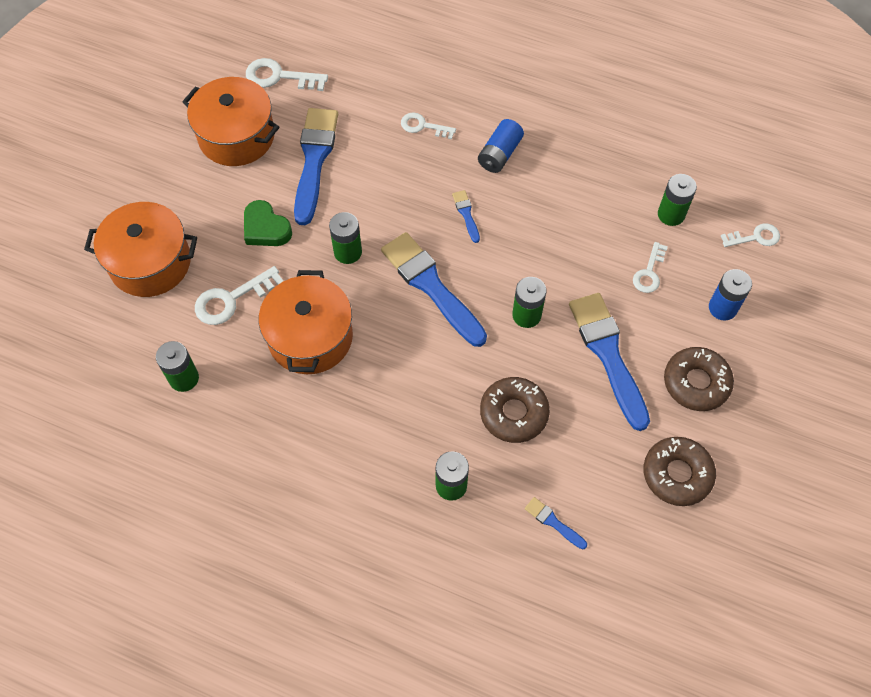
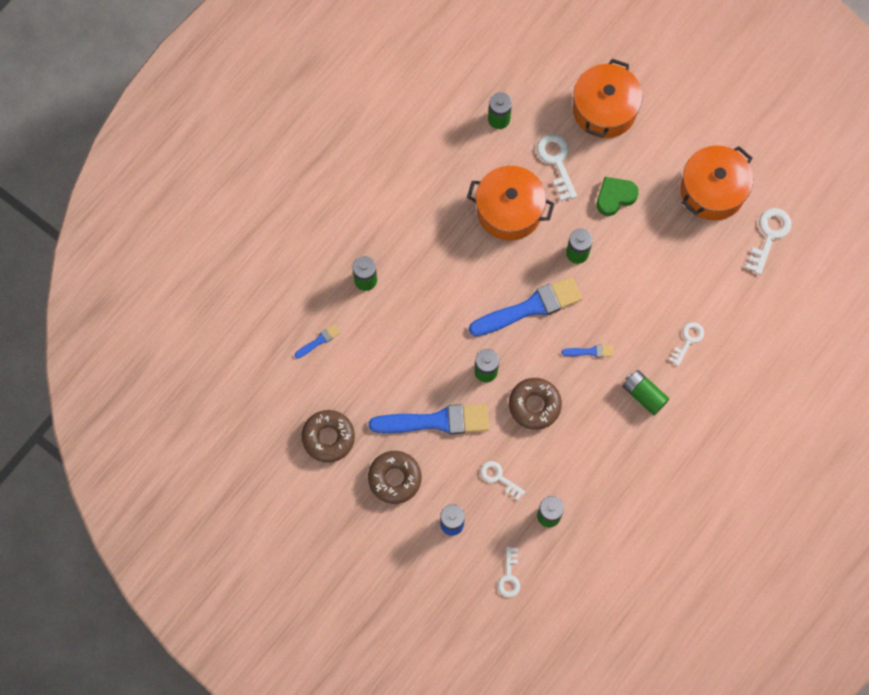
camera: 105 degrees right, 10 degrees up
(314, 160) = (673, 246): blue brush -> none
(499, 154) = (644, 395): blue battery -> green battery
(514, 413) = (407, 338): brown donut -> brown donut (534, 405)

